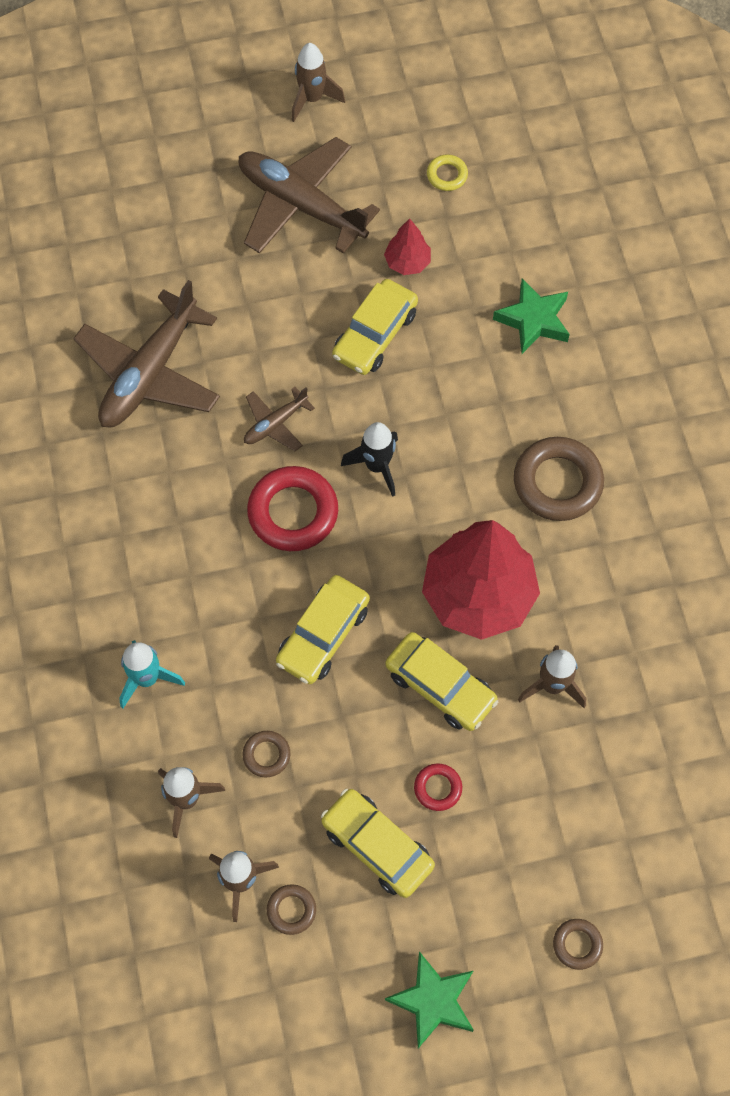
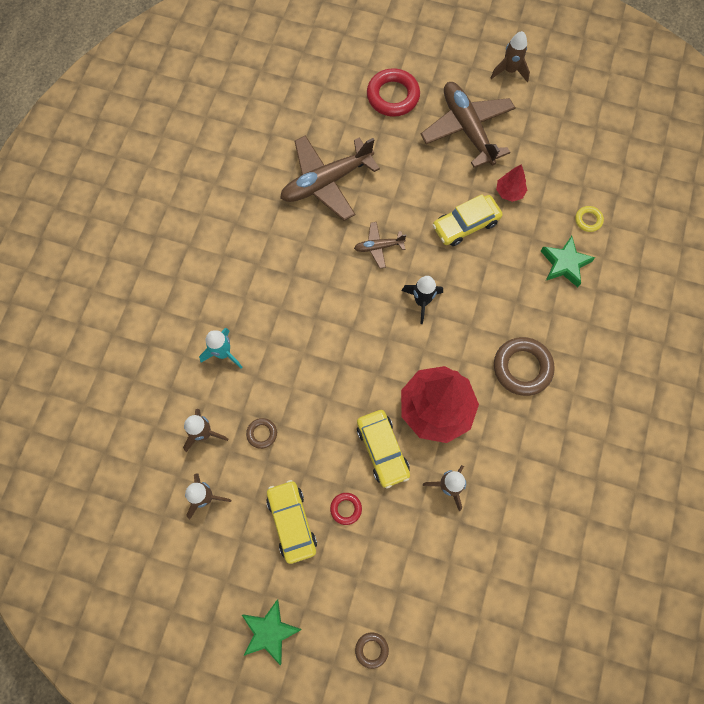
camera: 30 degrees right, 5 degrees up
(291, 910) = (223, 530): brown ring -> none
(293, 512) = (358, 303): red ring -> red ring (393, 96)
(323, 634) = (334, 382): yellow car -> none
(447, 175) = (563, 153): yellow ring -> yellow ring (588, 220)

